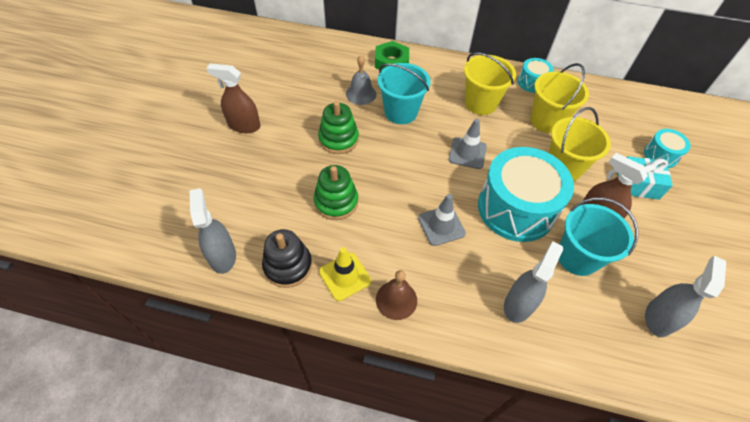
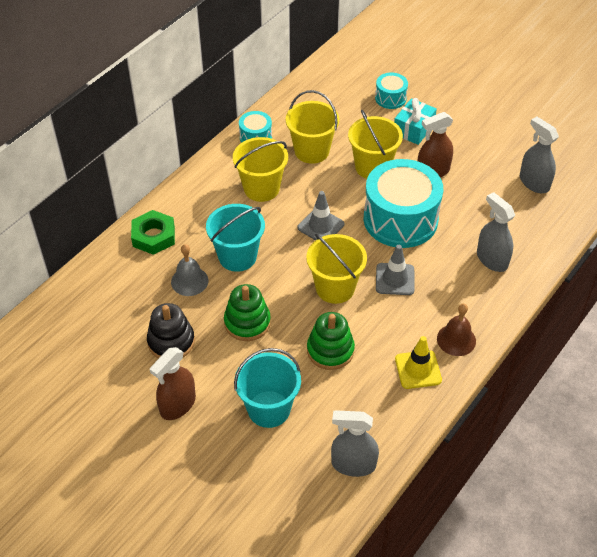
camera: 65 degrees left, 5 degrees down
(288, 266) = (388, 411): black stacking toy -> black stacking toy (171, 341)
(405, 184) = (335, 288): none -> yellow bucket
(577, 257) = (465, 203): turquoise bucket -> turquoise bucket (269, 409)

